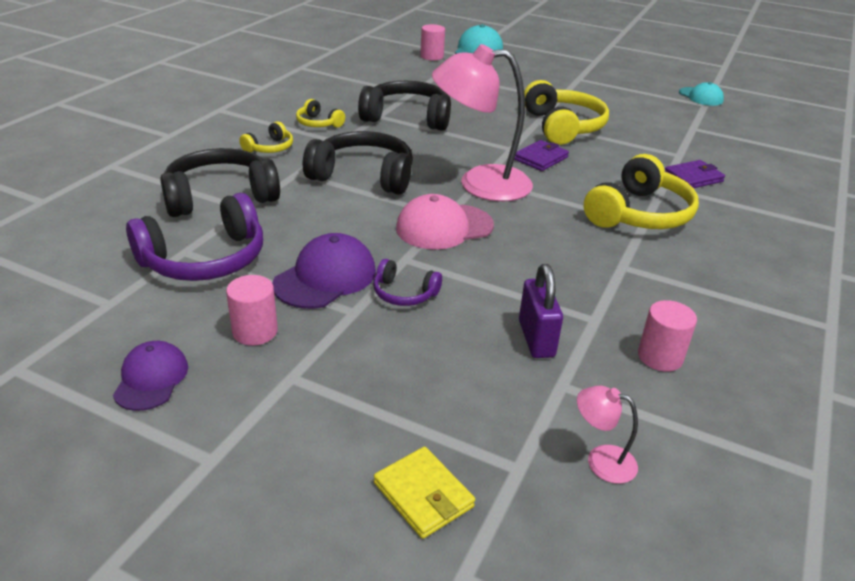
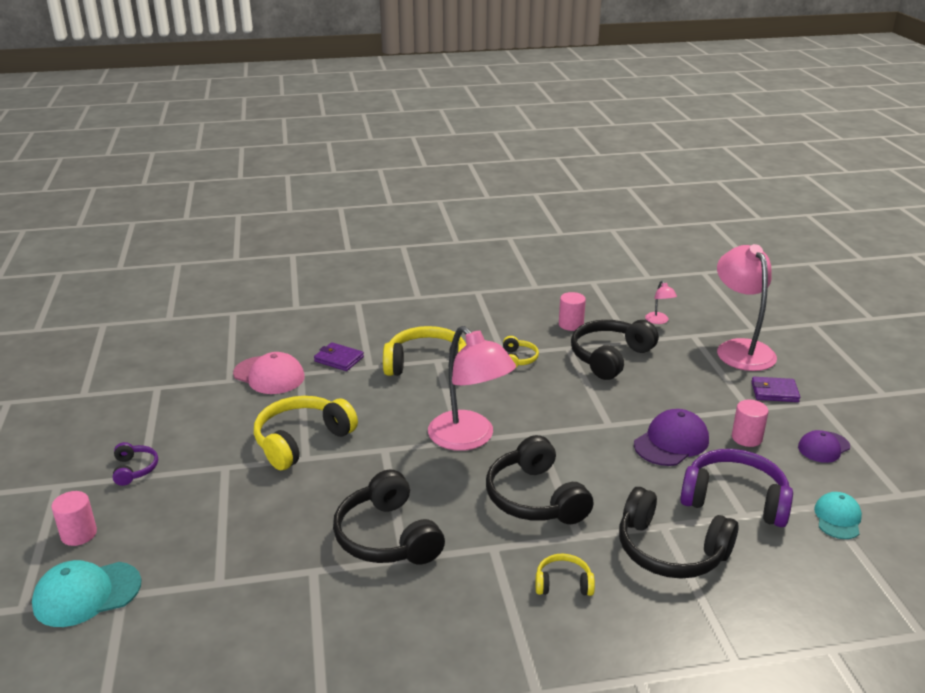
camera: 125 degrees left, 5 degrees down
(318, 123) = (473, 588): yellow headphones -> yellow headphones (518, 359)
(325, 277) = (671, 442): purple cap -> purple cap turned 135 degrees clockwise
(404, 293) = (639, 409): purple headphones -> purple headphones (134, 469)
(423, 495) = (740, 349): yellow wallet -> pink lamp
(432, 56) = (155, 623): pink cylinder -> pink cylinder (79, 534)
(444, 227) = (551, 427): pink cap -> pink cap (269, 375)
(536, 339) = (610, 357): purple padlock -> black headphones
(540, 158) = (386, 429): purple wallet -> purple wallet (774, 392)
(701, 97) = (134, 394): turquoise cap -> turquoise cap (837, 518)

